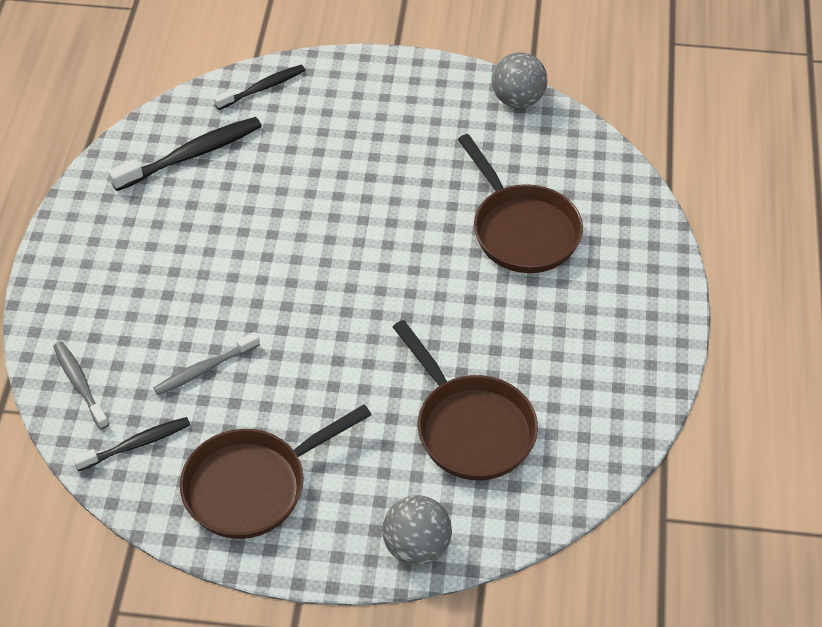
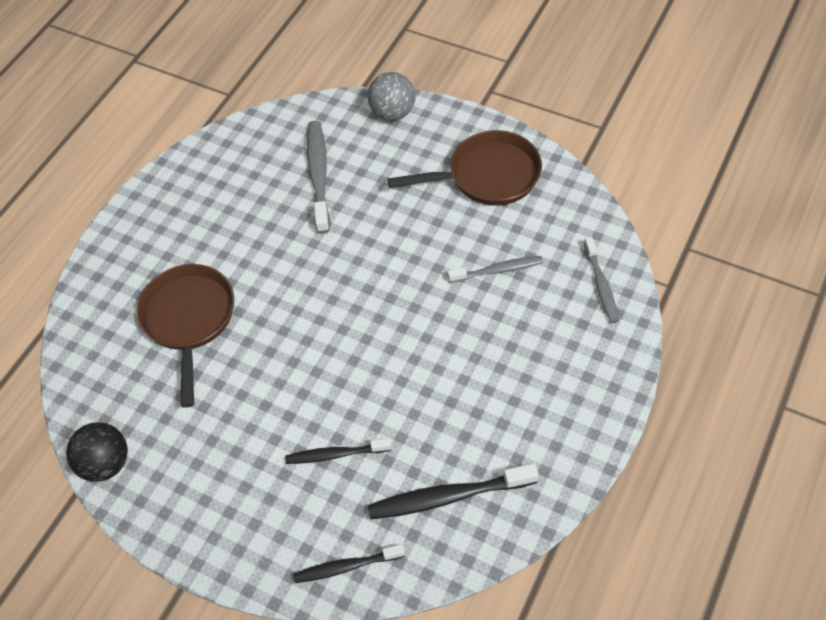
camera: 155 degrees left, 5 degrees up
(136, 444) = (565, 226): black toothbrush -> black toothbrush (336, 454)
(471, 428) = (319, 175): brown pan -> grey toothbrush
(518, 100) = (106, 463): grey ball -> black ball

